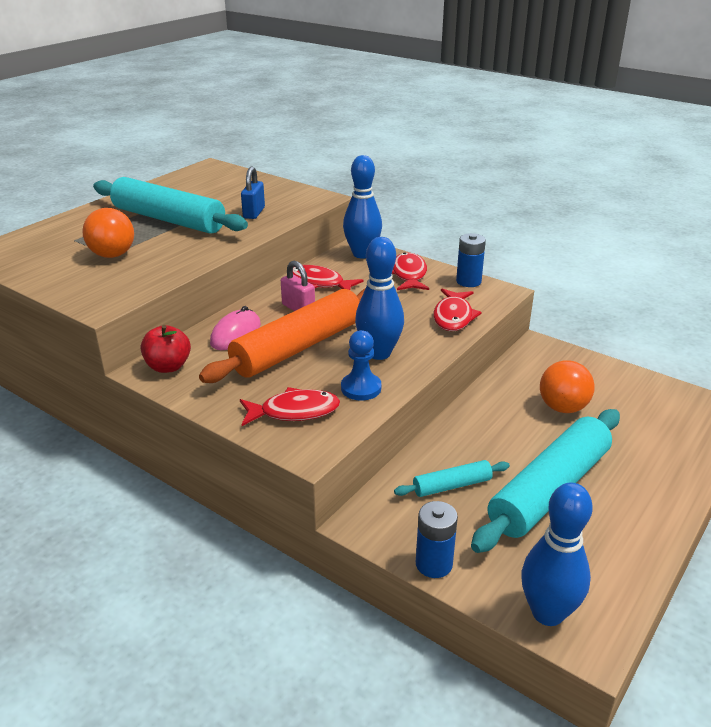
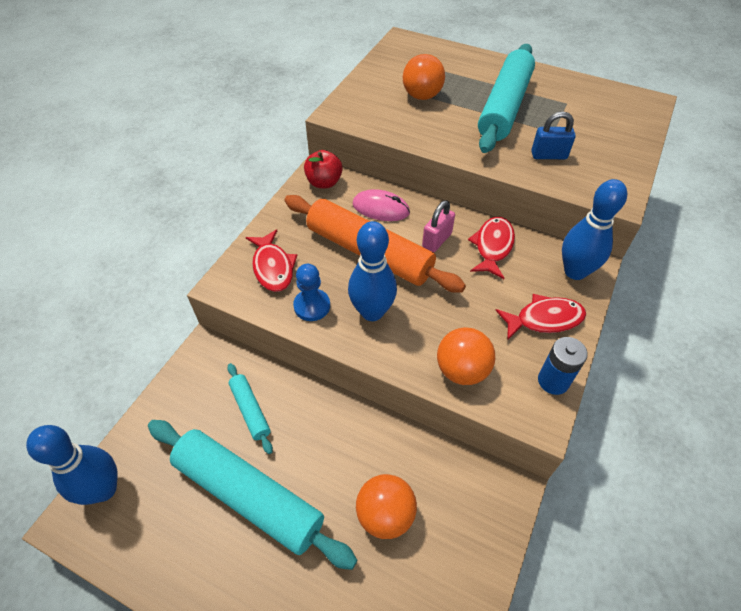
camera: 80 degrees right, 20 degrees up
(434, 564) = (160, 403): blue battery -> none
(453, 317) = (462, 370): red fish -> orange ball

